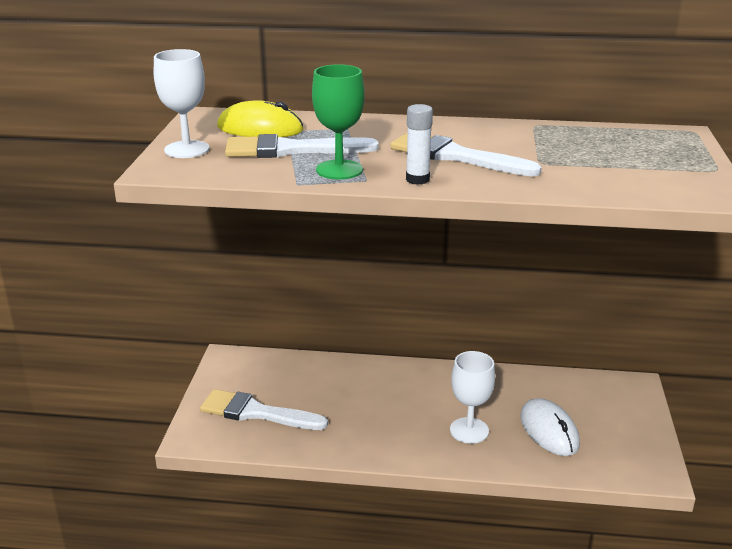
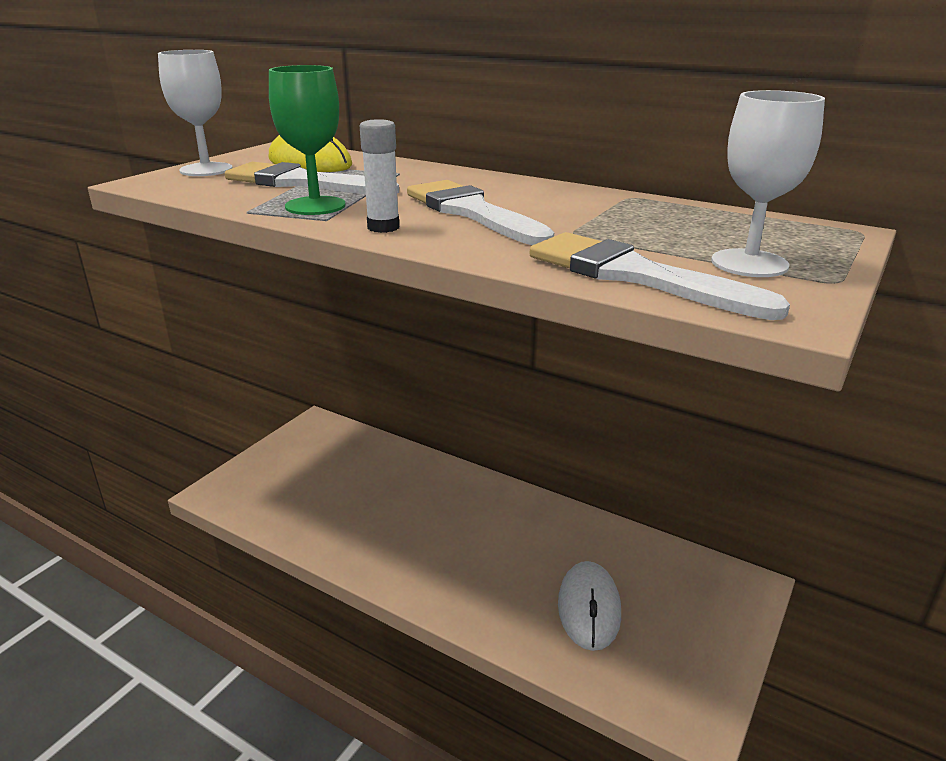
camera: 25 degrees right, 0 degrees up
(256, 412) = (292, 485): white brush -> white brush (635, 276)
(469, 430) = (492, 576): white goblet -> white goblet (749, 263)

